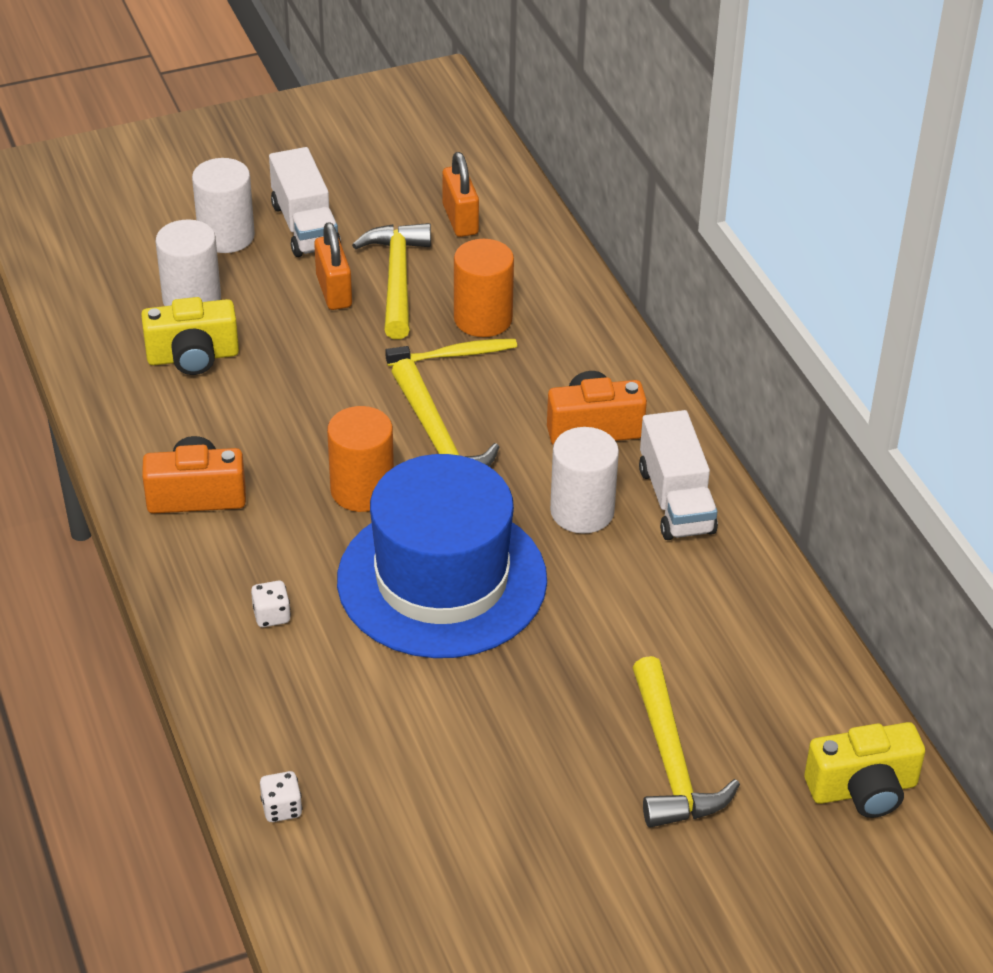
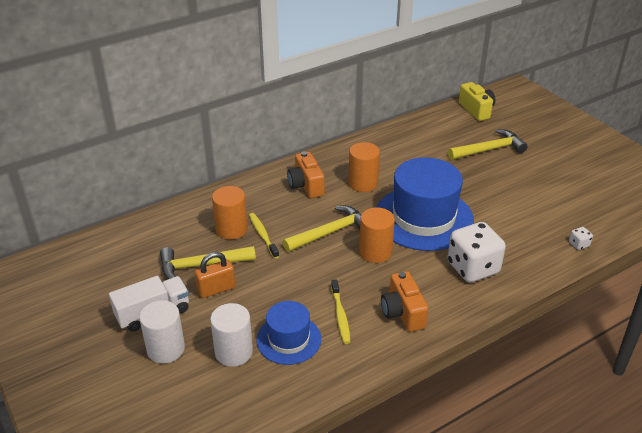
camera: 100 degrees left, 5 degrees down
(193, 357) = (288, 339): yellow camera -> blue hat
(220, 420) = (340, 315): none -> yellow toothbrush
(271, 616) = (473, 268): white dice -> white dice, size x2.47
(460, 220) = (143, 249): orange padlock -> none
(582, 511) = (363, 183): white cylinder -> orange cylinder
(676, 500) = (346, 159): white truck -> none

